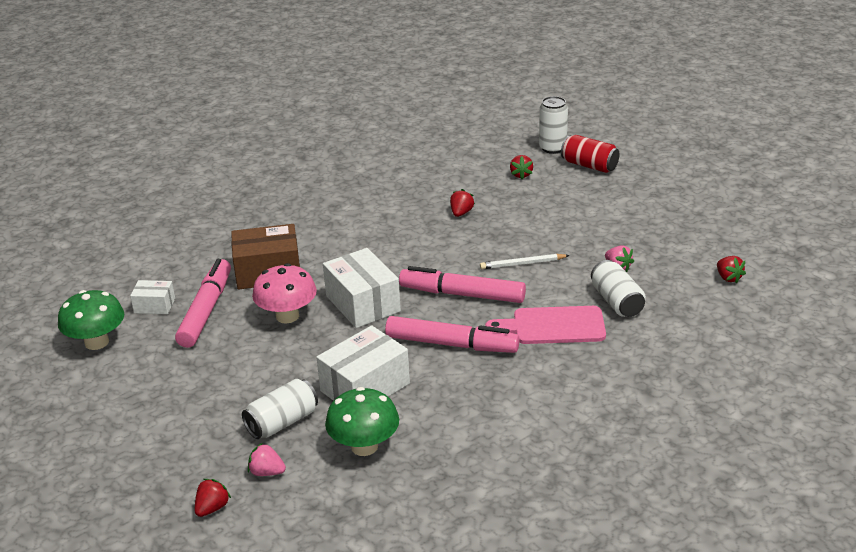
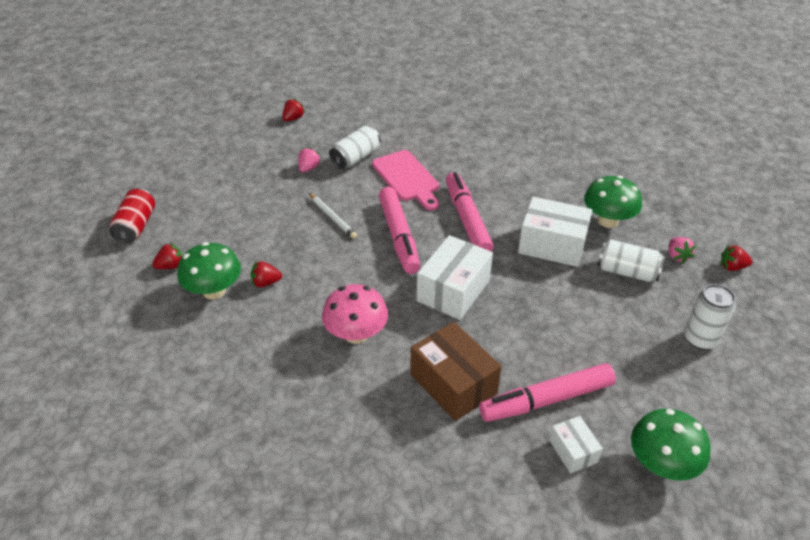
camera: 120 degrees left, 10 degrees up
(287, 316) = (507, 333): pink mushroom -> pink mushroom (356, 334)
(472, 189) = (214, 291): none -> green mushroom
(552, 148) = (103, 261): white can -> white can (700, 339)

